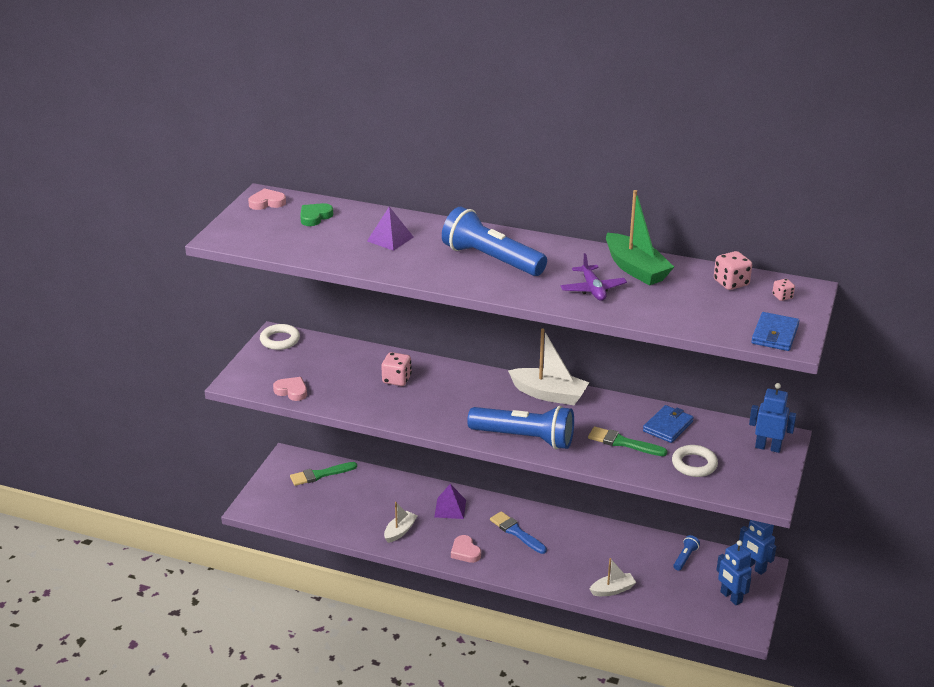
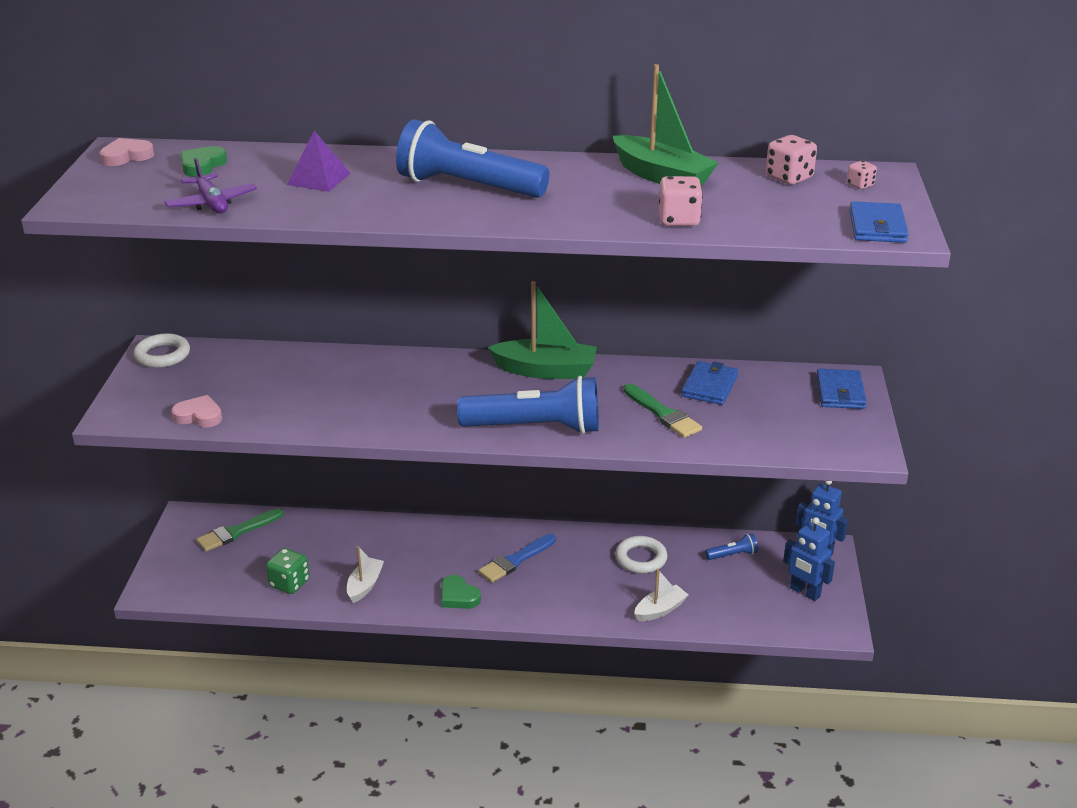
camera: 15 degrees left, 0 degrees up
(347, 520) = (289, 583): none -> green dice
(397, 379) = (339, 381): pink dice -> pink dice (678, 220)
(450, 508) = (421, 545): purple pyramid -> none
(465, 552) = (458, 596): pink heart -> green heart
(516, 532) = (515, 560): blue brush -> blue brush turned 75 degrees counterclockwise
(549, 394) = (545, 370): white boat -> green boat
(593, 289) = (619, 204): purple plane -> purple plane (212, 203)
(623, 443) = (663, 414): green brush -> green brush turned 135 degrees counterclockwise
(685, 558) = (732, 555): blue flashlight -> blue flashlight turned 60 degrees clockwise
(694, 464) = (762, 426): white ring -> white ring (641, 558)
(768, 447) = (840, 392): blue robot -> blue wallet

